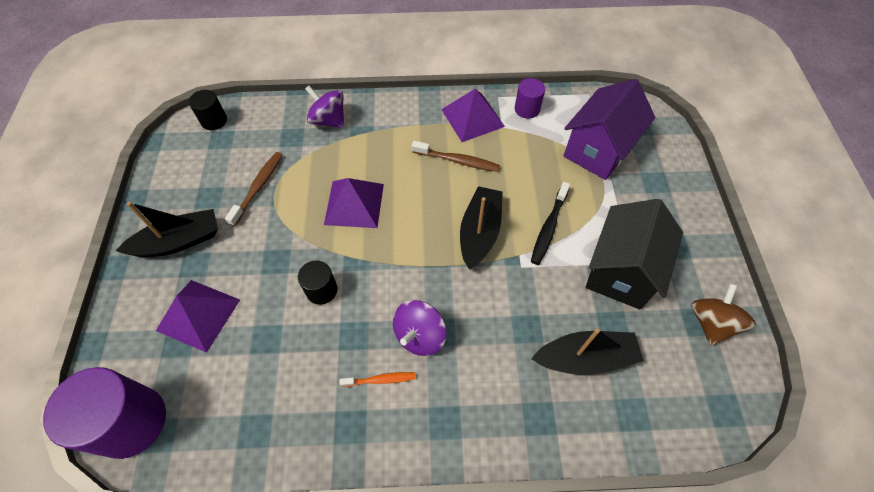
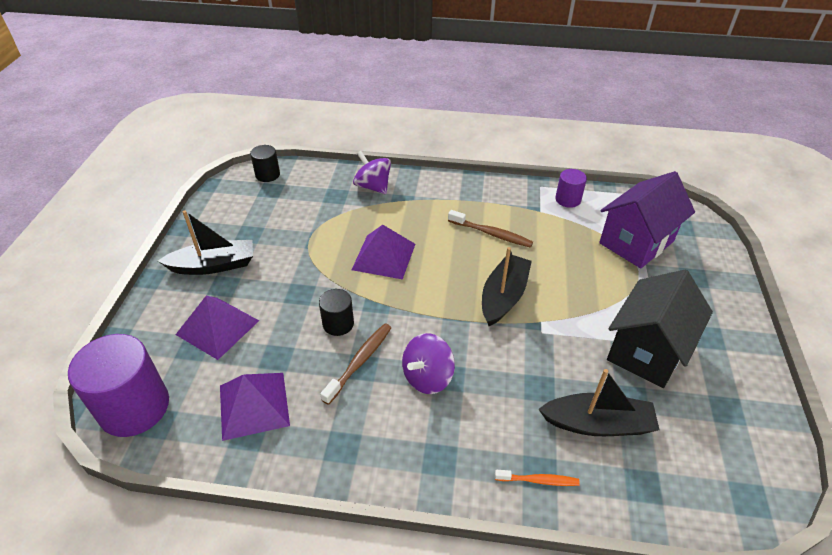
camera: 10 degrees right, 15 degrees down
(258, 187) = (296, 231): brown toothbrush -> brown toothbrush (360, 361)
(380, 380) = (381, 410): orange toothbrush -> orange toothbrush (538, 480)
(472, 118) = (512, 200): purple pyramid -> purple pyramid (254, 405)
(548, 227) = (575, 302): black toothbrush -> none
(711, 323) = (741, 412): brown spinning top -> none

